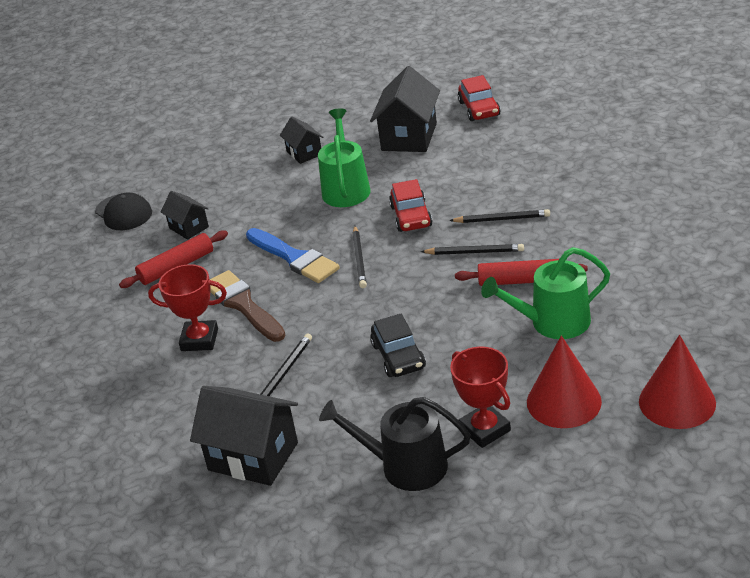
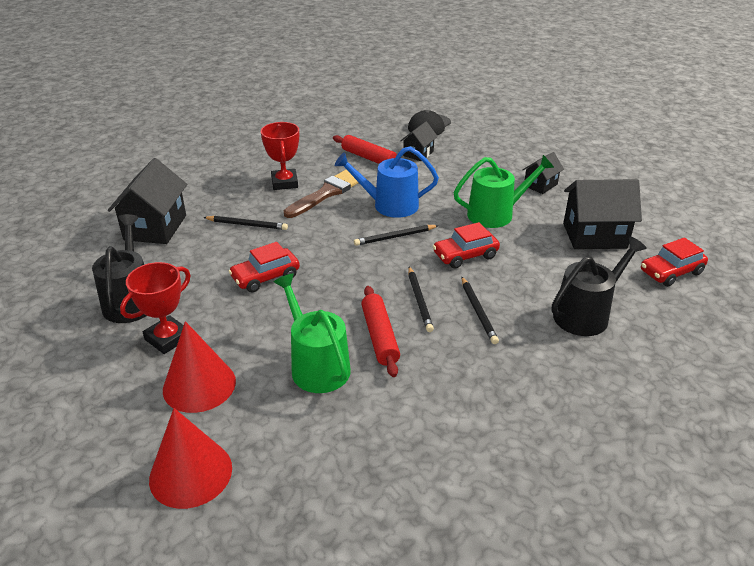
camera: 70 degrees right, 0 degrees up
(294, 258) = (390, 205): blue brush -> blue watering can
(398, 356) = (265, 277): black car -> red car
(523, 162) = (585, 314): none -> black watering can

